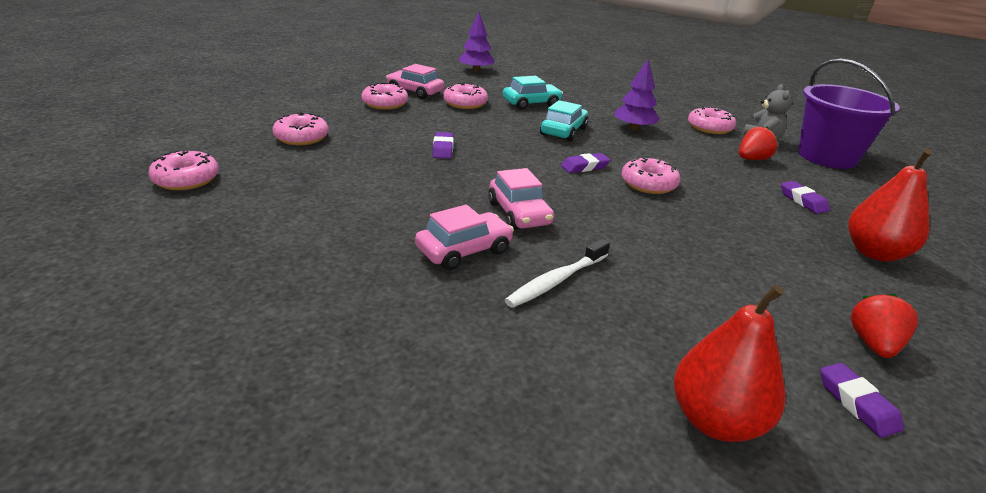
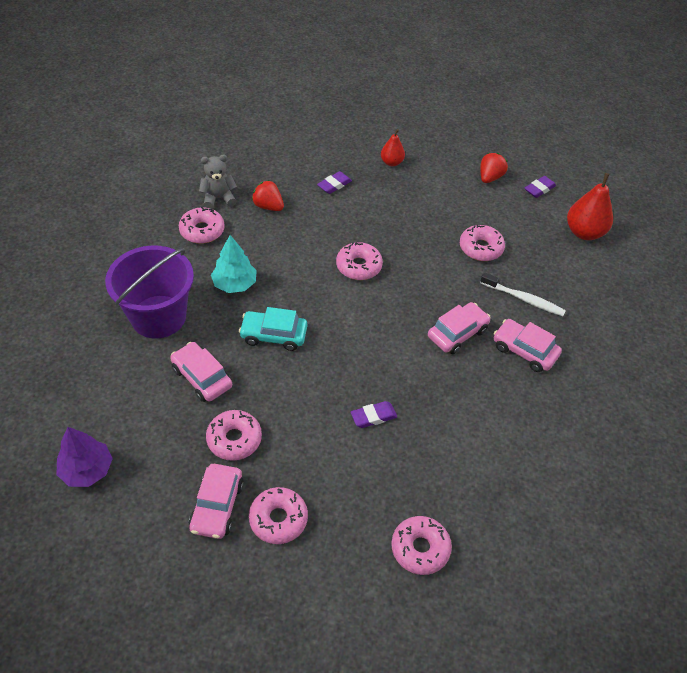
camera: 110 degrees left, 20 degrees up
(186, 179) = (559, 586): pink donut -> pink donut (480, 248)
(531, 104) = (202, 377): turquoise car -> pink car
(585, 167) = (349, 308): purple eraser -> none
(634, 128) = (235, 284): purple tree -> turquoise tree
(827, 157) = (235, 163): purple bucket -> purple bucket (158, 317)
(873, 344) = (490, 177): red strawberry -> red strawberry turned 120 degrees clockwise
(874, 253) = (391, 162): red pear -> red pear, size x0.59

